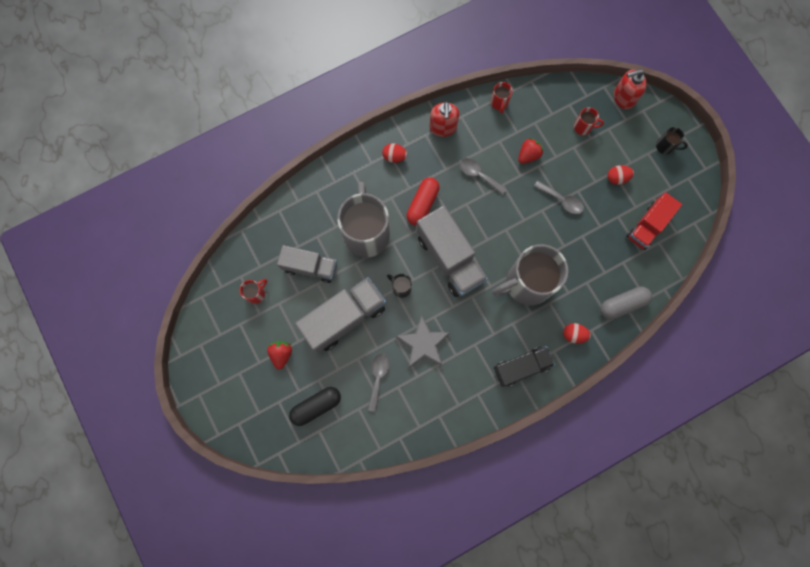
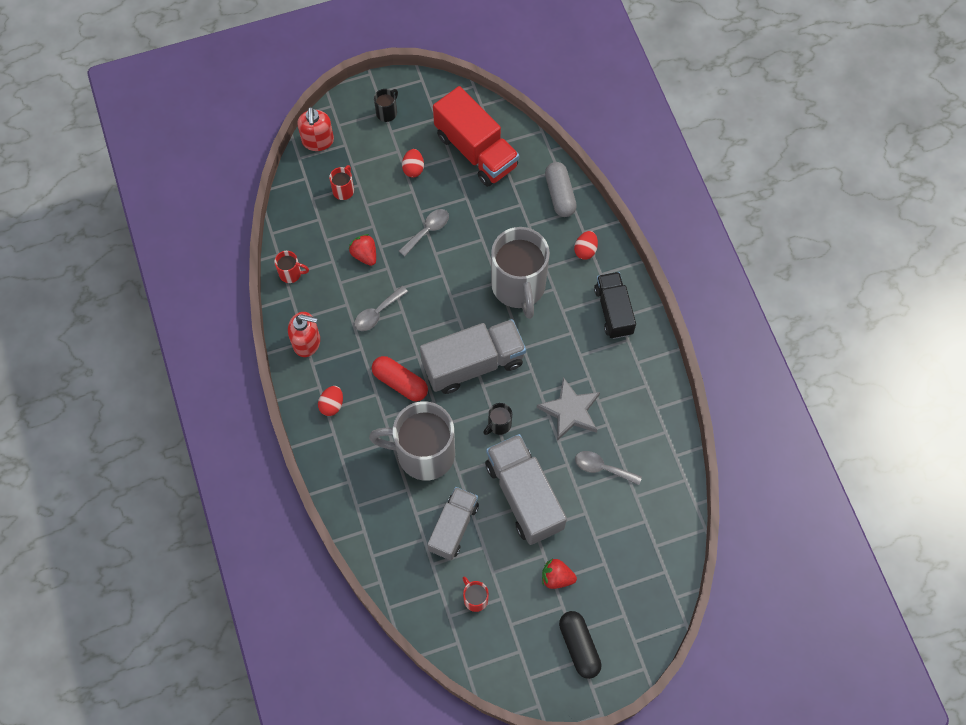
camera: 80 degrees left, 10 degrees down
(316, 406) = (625, 544): black capsule -> black capsule (579, 646)
(647, 226) = (476, 150): red truck -> red truck, size x1.52

